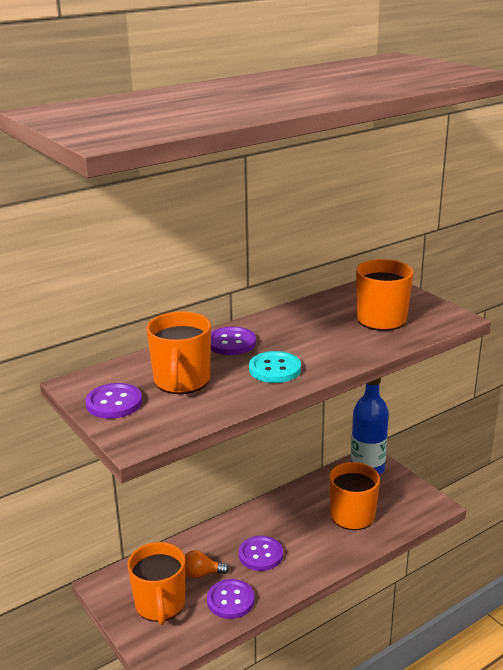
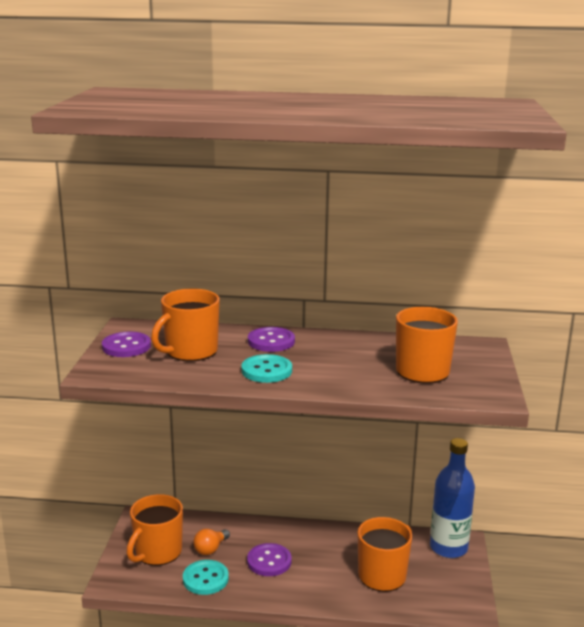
camera: 40 degrees right, 5 degrees down
(201, 574) = (210, 549): orange light bulb -> orange light bulb turned 90 degrees counterclockwise
(230, 600) = (205, 579): purple button -> turquoise button

